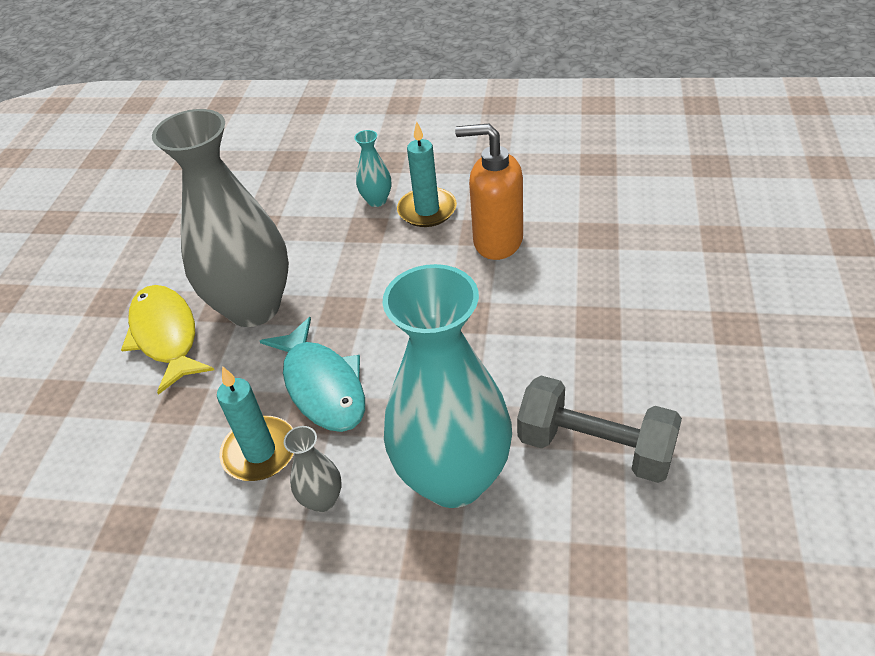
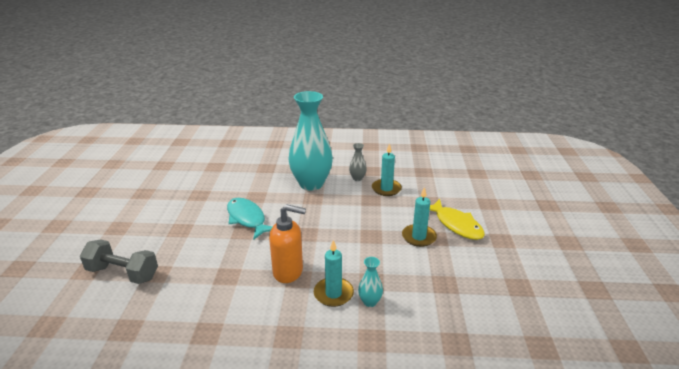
camera: 170 degrees right, 15 degrees down
(253, 307) = (419, 237): grey vase -> turquoise candle
(322, 386) = (369, 207): turquoise fish -> turquoise fish (247, 218)
(595, 447) = (258, 192): grey dumbbell -> grey dumbbell (123, 273)

